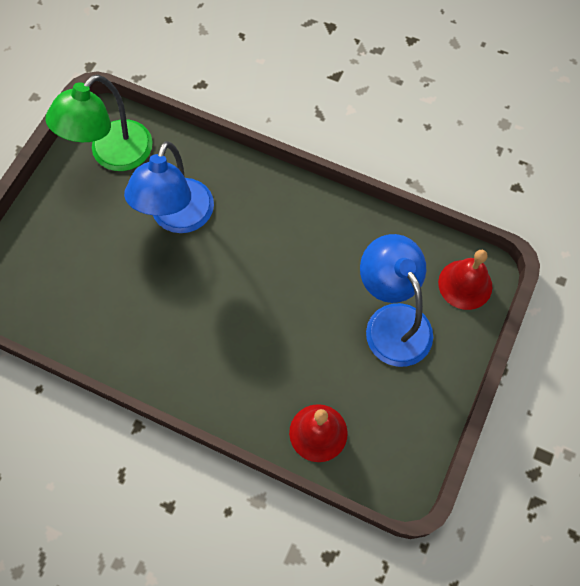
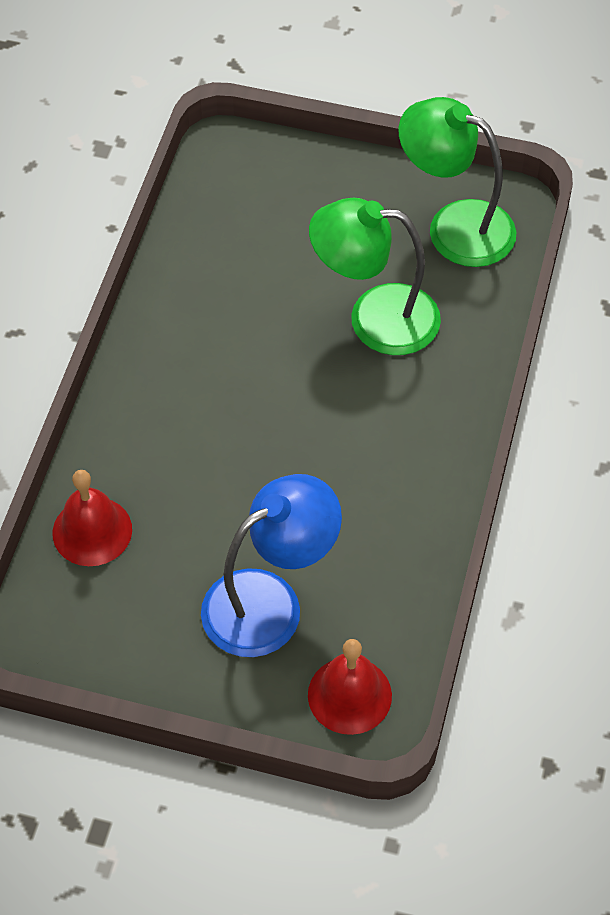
camera: 80 degrees right, 10 degrees down
(178, 218) = (375, 318): blue lamp -> green lamp

